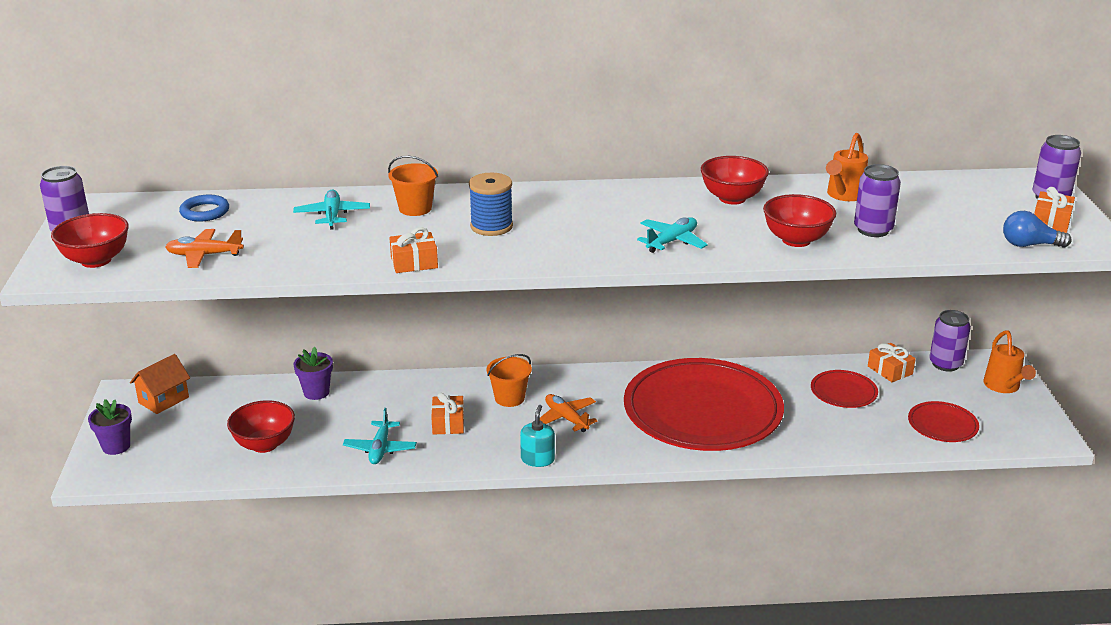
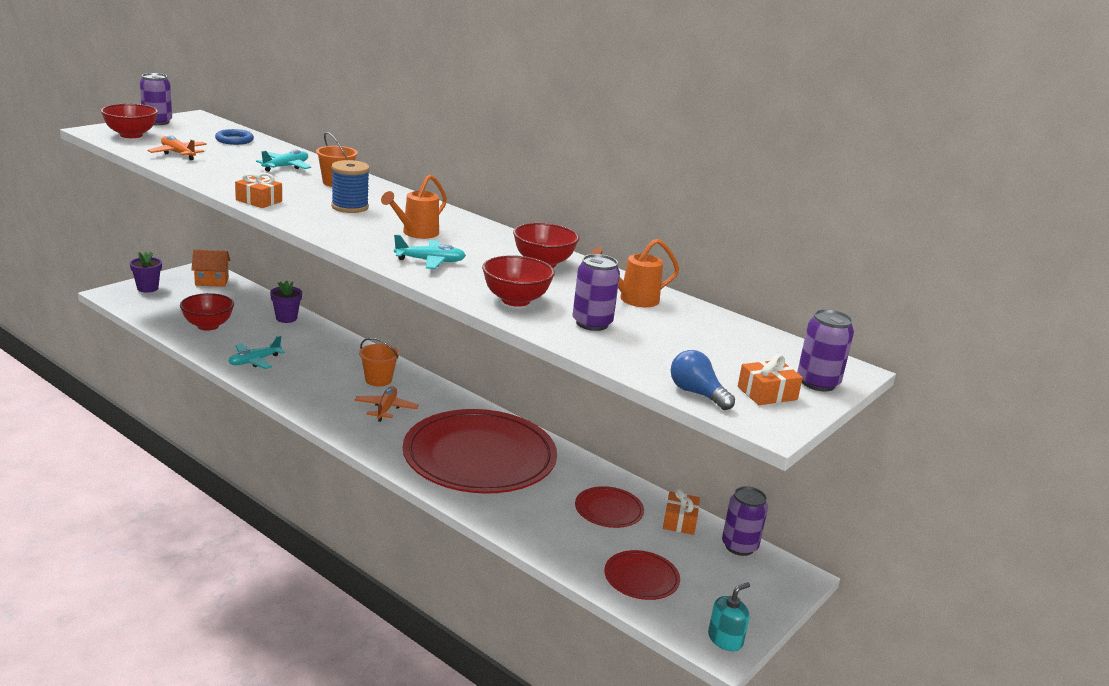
camera: 40 degrees right, 5 degrees down
(448, 423) = (316, 371): orange gift -> none
(537, 459) = (321, 417): turquoise soap dispenser -> turquoise soap dispenser (725, 639)
(1003, 386) = (758, 591): orange watering can -> orange watering can (416, 233)

